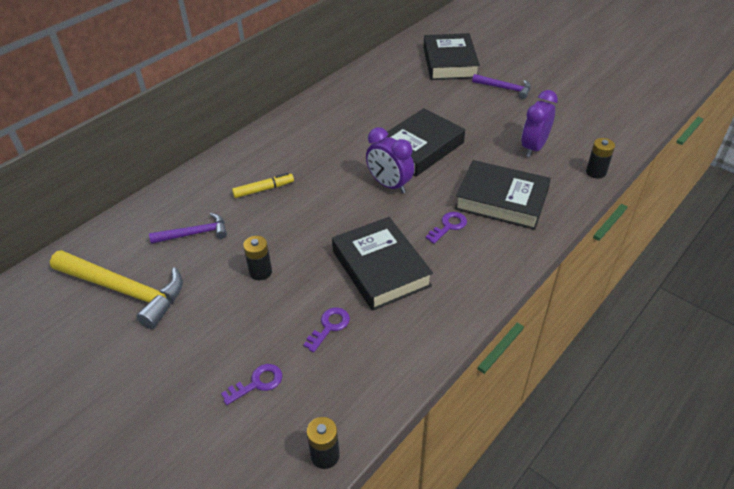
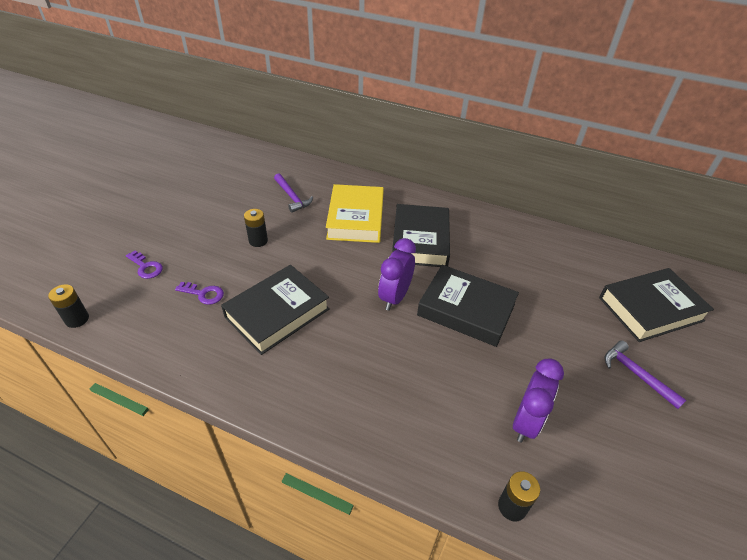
camera: 70 degrees right, 0 degrees up
(125, 291) = (228, 183): yellow hammer -> none
(263, 189) = (355, 218): yellow marker -> yellow book
(448, 226) = (349, 355): purple key -> none
(501, 200) = (409, 398): black book -> black book (420, 240)
(505, 89) = (636, 374): purple hammer -> purple hammer turned 135 degrees clockwise
(533, 148) = (526, 422): purple clock -> purple clock turned 105 degrees clockwise

